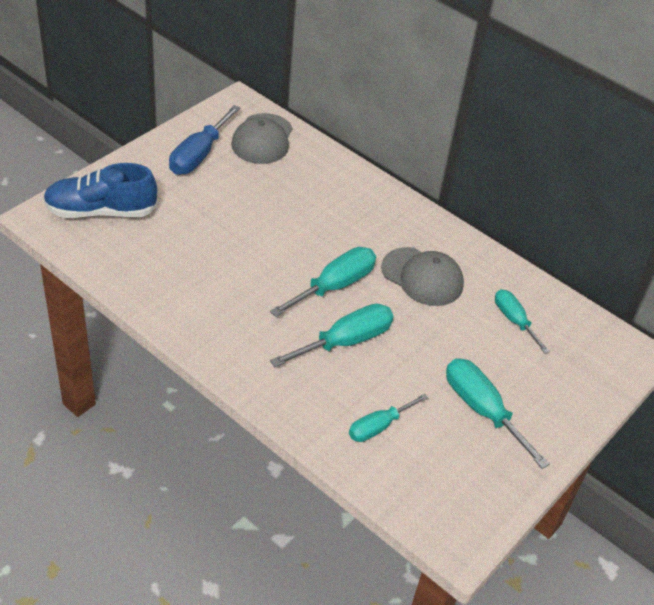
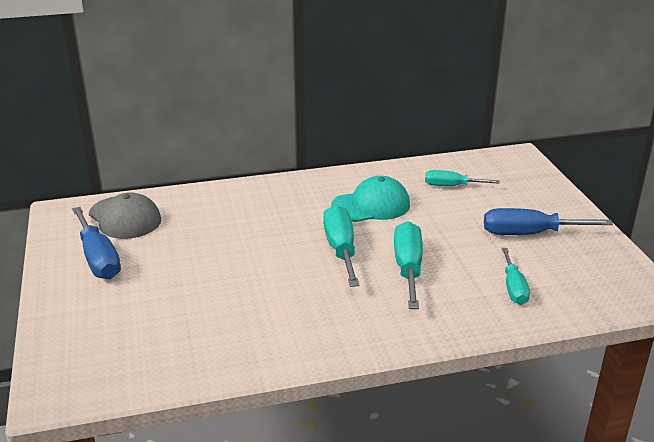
camera: 50 degrees left, 15 degrees down
(101, 211) = (97, 349): blue shoe -> none
(422, 277) = (371, 205): grey cap -> turquoise cap
(482, 410) = (529, 234): turquoise screwdriver -> blue screwdriver

